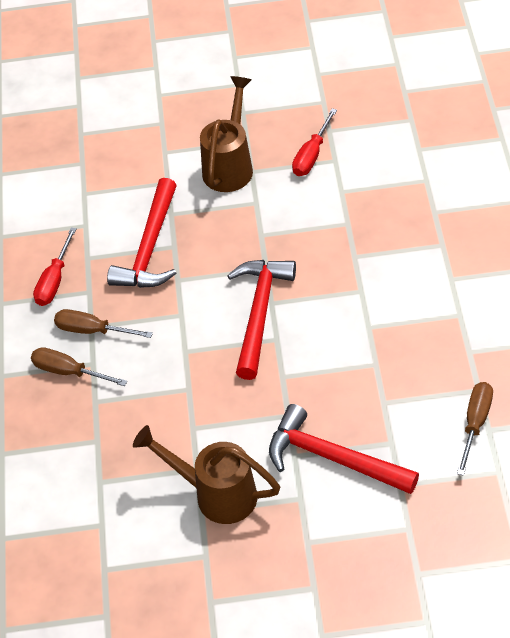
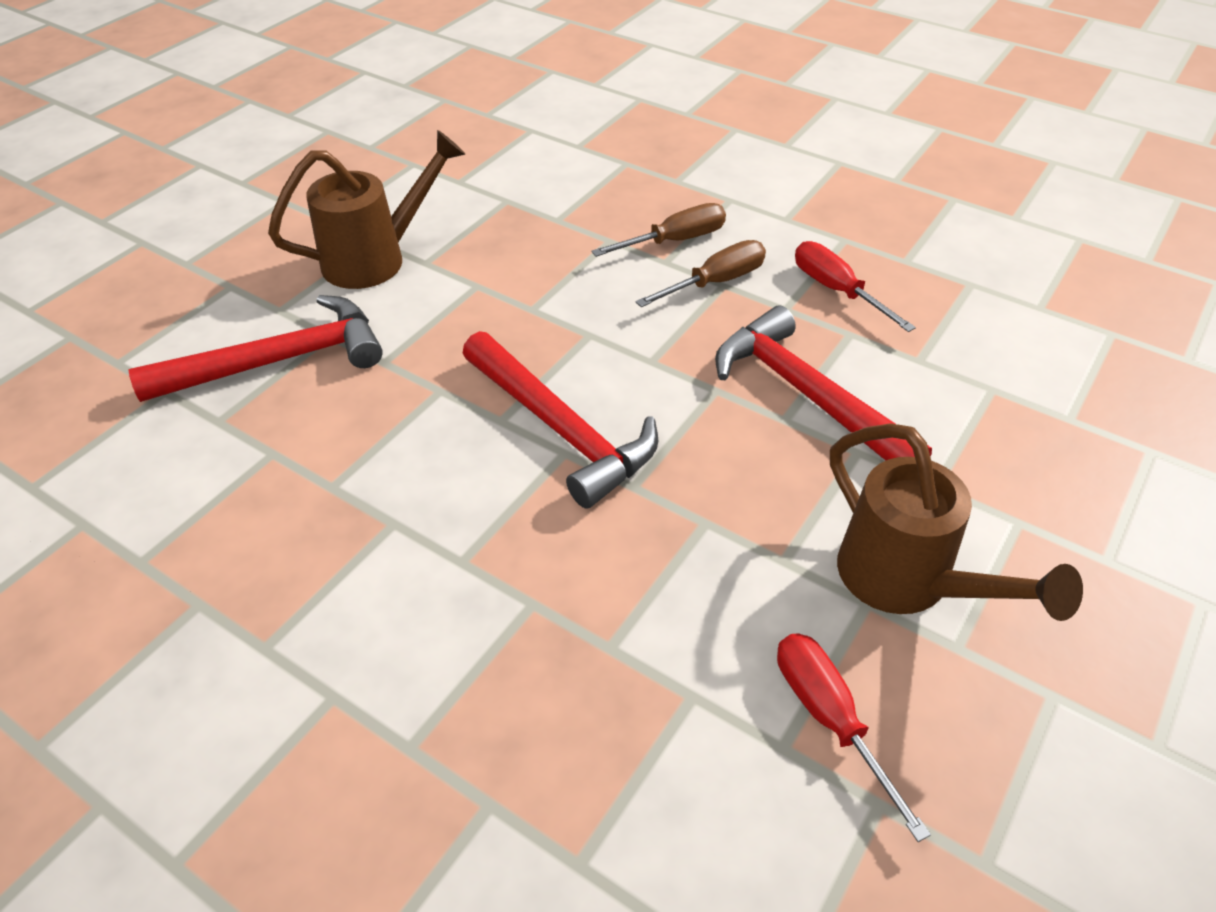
camera: 125 degrees right, 5 degrees down
(475, 423) = (109, 516): brown screwdriver -> none

